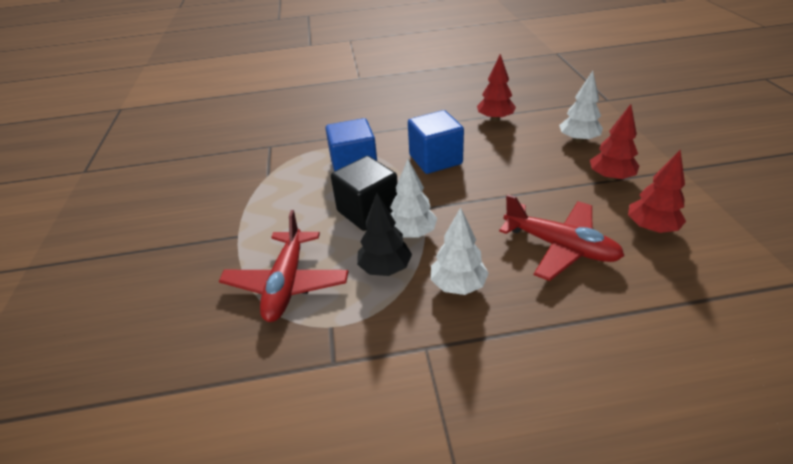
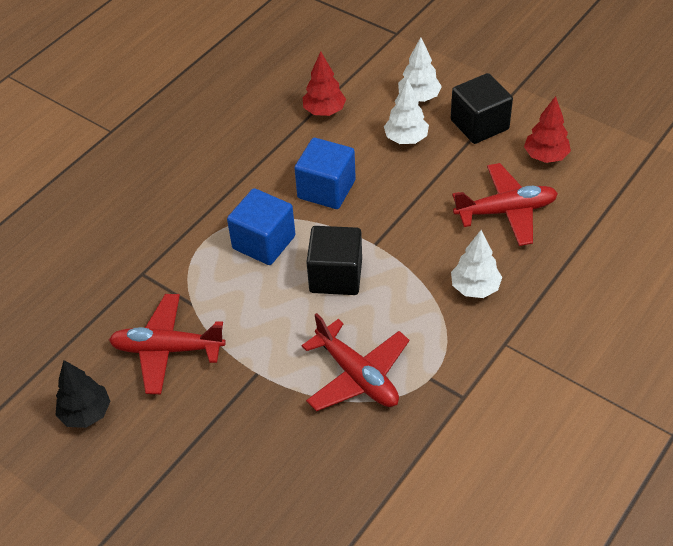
camera: 45 degrees left, 10 degrees up
(219, 190) = (167, 349): none -> red plane
(385, 268) = (411, 312): black tree -> black tree (86, 413)
(412, 233) = (394, 271): white tree -> white tree (406, 139)
(610, 177) = (479, 125): red tree -> black cube

